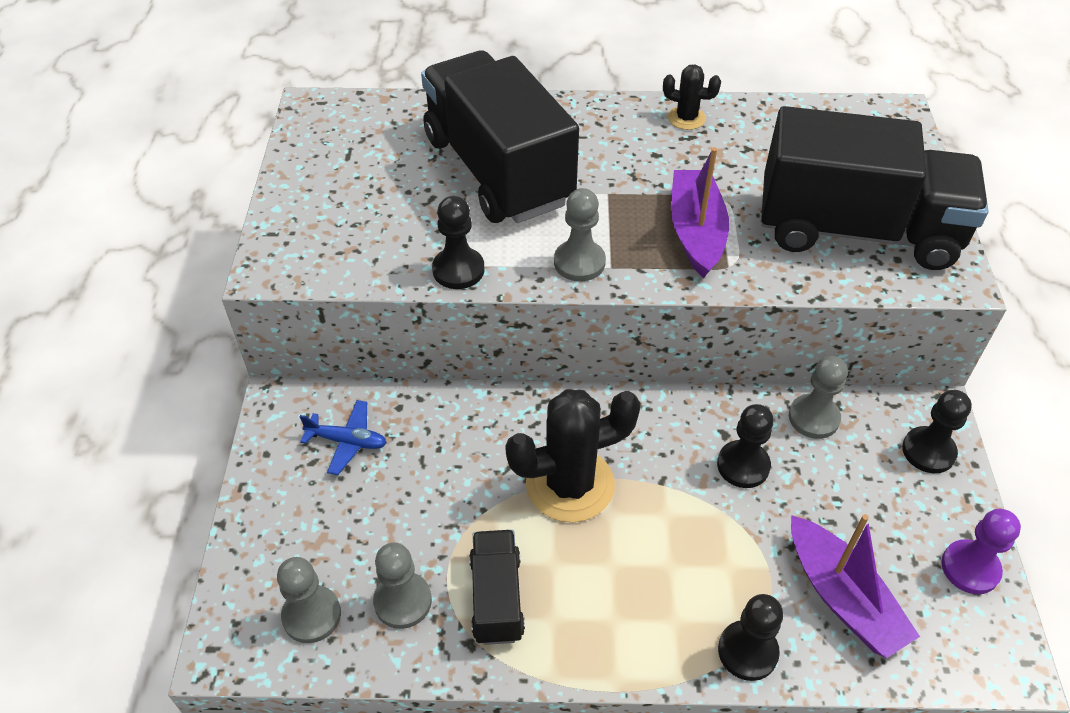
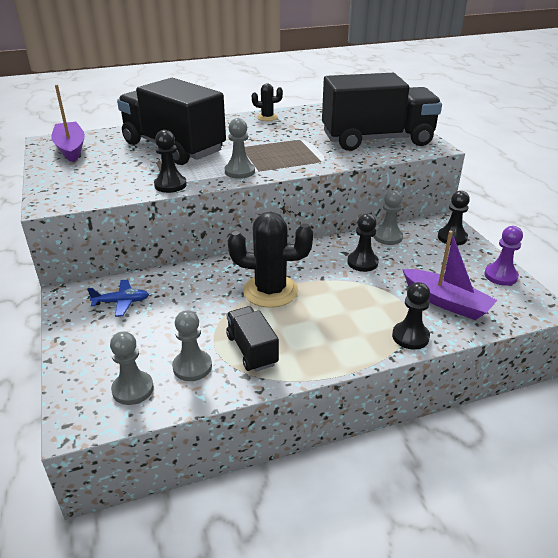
camera: 20 degrees left, 15 degrees down
(570, 484) = (270, 291): black cactus -> black cactus turned 45 degrees clockwise
(696, 232) = (296, 152): purple boat -> purple boat (71, 148)

